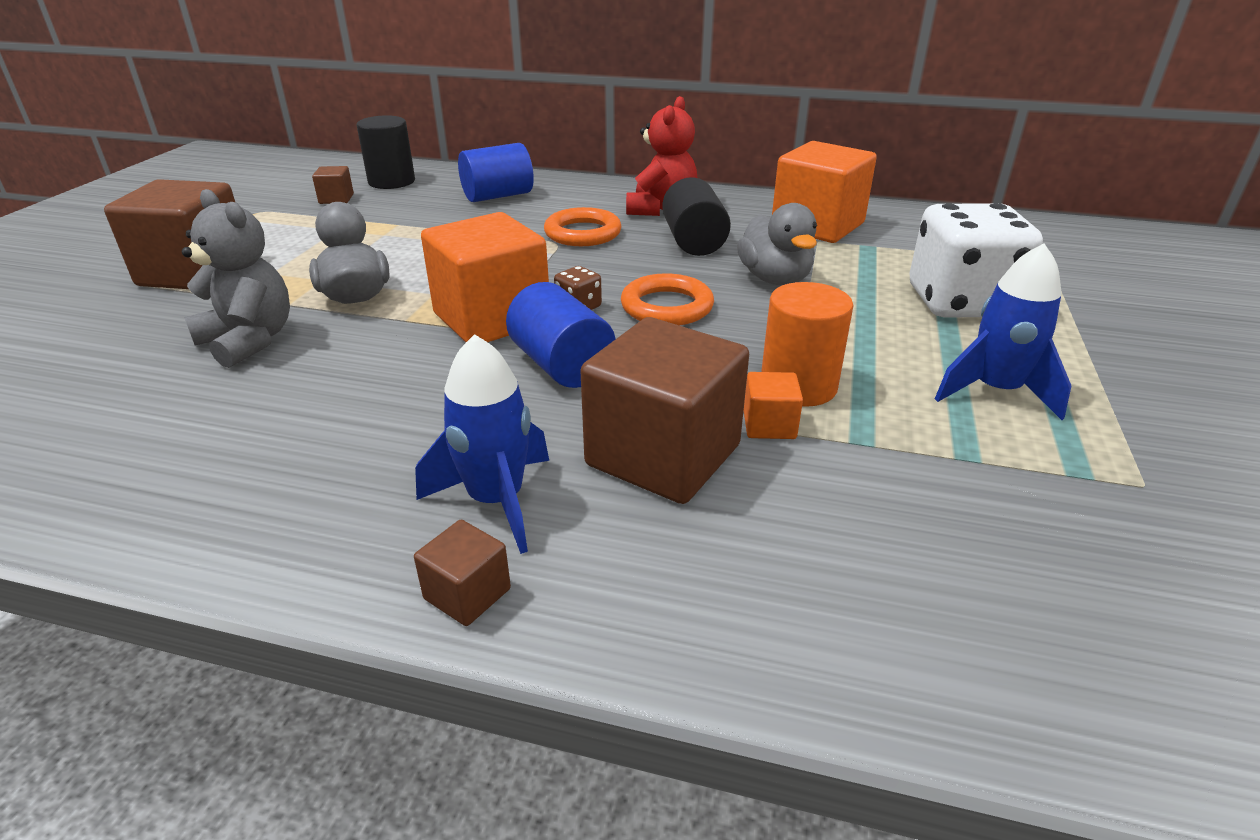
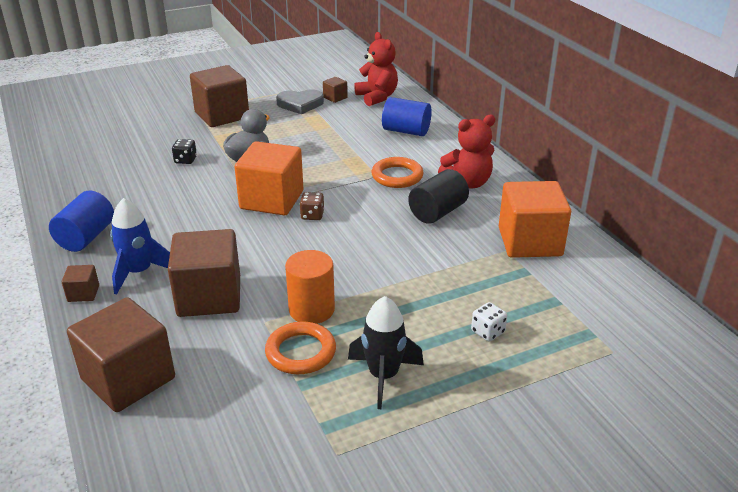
camera: 50 degrees right, 0 degrees up
(249, 341) = (185, 160): grey teddy bear -> black dice
(300, 220) = (300, 104): none -> grey heart
(391, 182) = (377, 97): black cylinder -> red teddy bear
(561, 365) = (252, 238): blue cylinder -> blue cylinder (86, 237)
(667, 307) = (346, 238): orange ring -> orange ring (301, 352)
(769, 425) = (265, 315): orange cube -> none
(775, 279) = (426, 257): grey duck -> none
(808, 630) = (128, 379): none -> brown cube
(960, 302) = (487, 332): white dice -> white dice, size x0.40
(995, 391) = (383, 376): blue rocket -> black rocket

